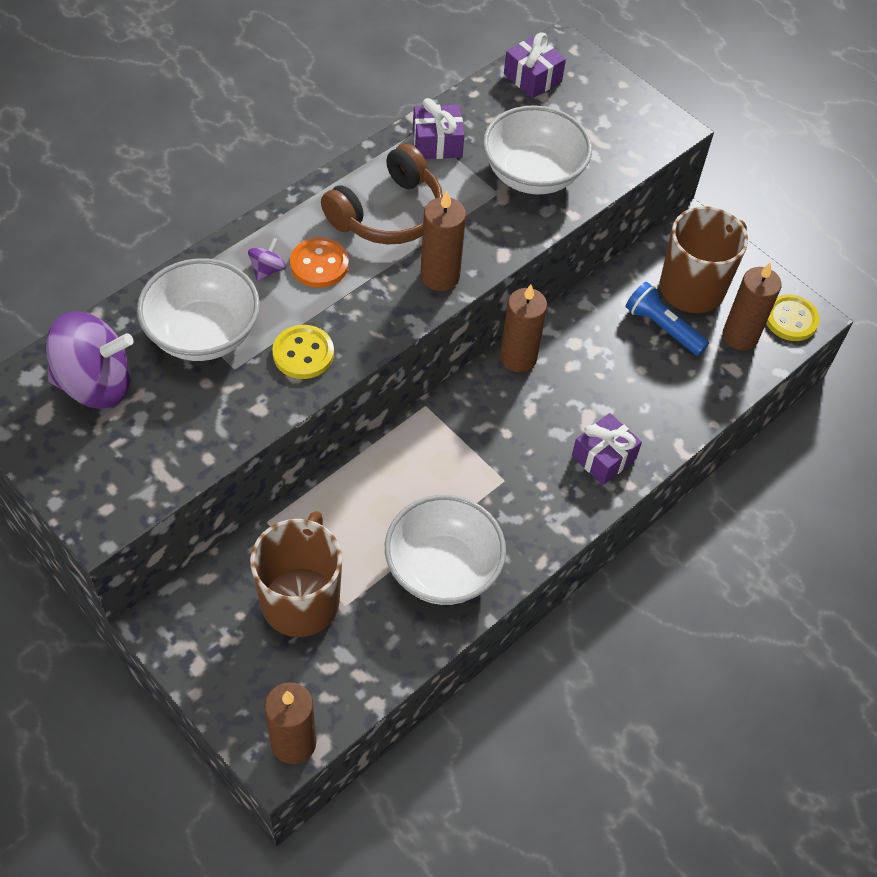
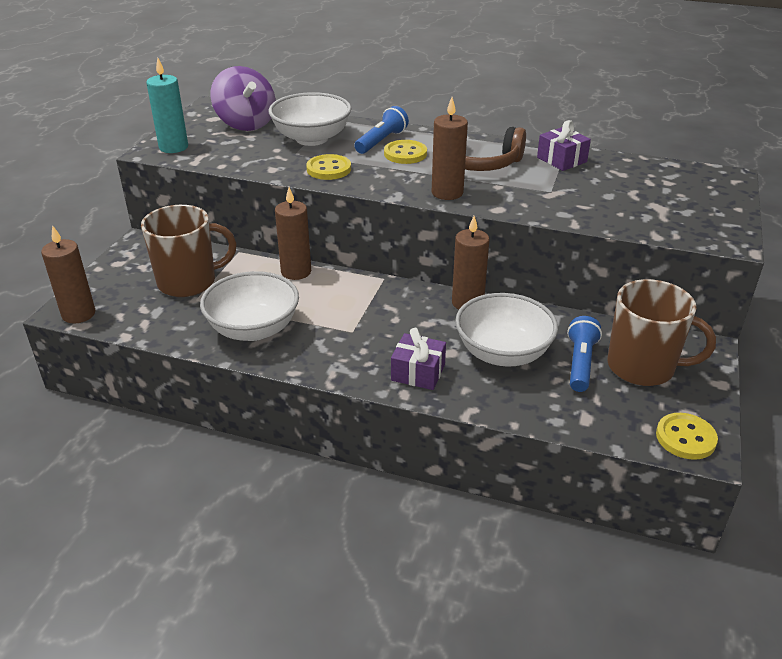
camera: 65 degrees right, 20 degrees down
(107, 492) = (173, 147): none -> turquoise candle
(267, 270) = (381, 141): purple spinning top -> blue flashlight
(319, 264) = (405, 154): orange button -> yellow button
(532, 78) = (678, 174): purple gift -> none
(533, 174) = (588, 199): white bowl -> white bowl (503, 353)
(740, 336) = (626, 411): brown candle -> brown candle (296, 272)

